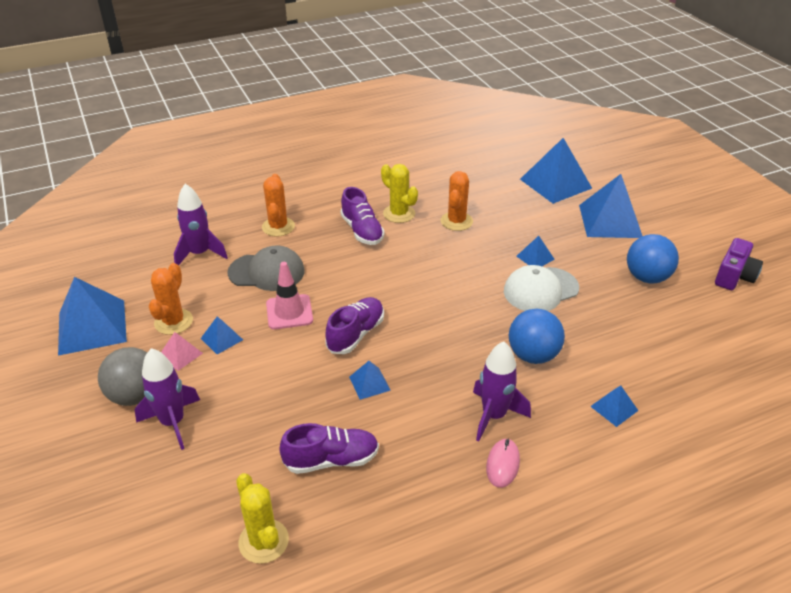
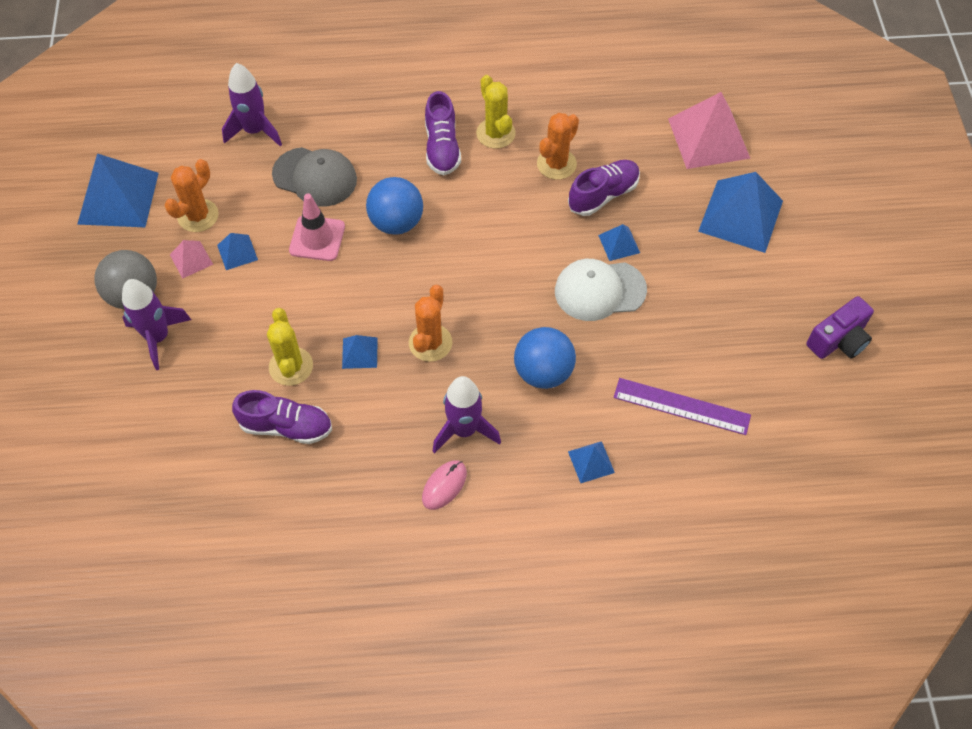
camera: 20 degrees right, 20 degrees up
(263, 541) = (194, 488): yellow cactus -> yellow cactus (291, 366)
(278, 227) = (352, 115): orange cactus -> orange cactus (430, 343)
(356, 334) = (373, 288): purple shoe -> purple shoe (603, 195)
(555, 183) = (708, 138): blue pyramid -> pink pyramid
(647, 277) = (732, 310): blue ball -> blue ball (396, 222)
(656, 349) = (681, 406): none -> purple ruler

